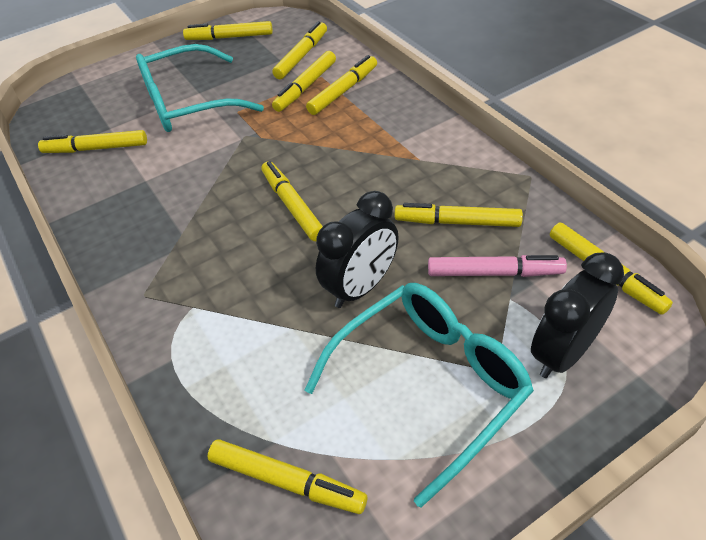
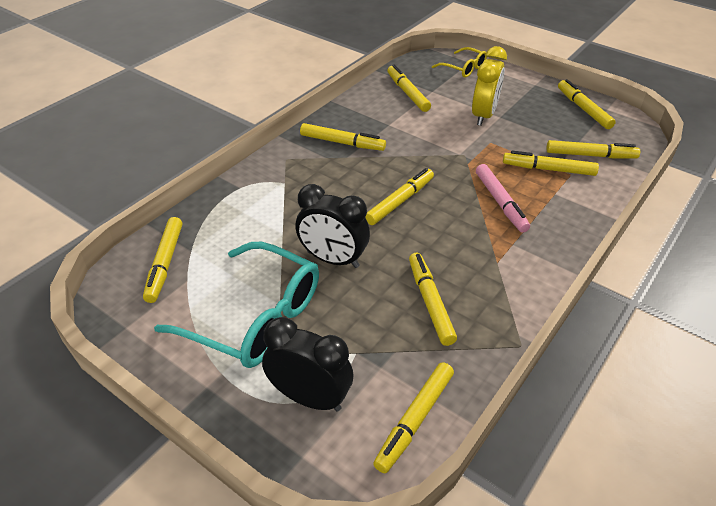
camera: 65 degrees right, 5 degrees down
(88, 92) = (463, 68): none -> yellow glasses
(188, 103) = (483, 115): turquoise glasses -> yellow clock
(343, 91) = (559, 193): yellow marker -> yellow marker (342, 143)
(494, 273) = (380, 338): pink marker -> pink marker (500, 202)

